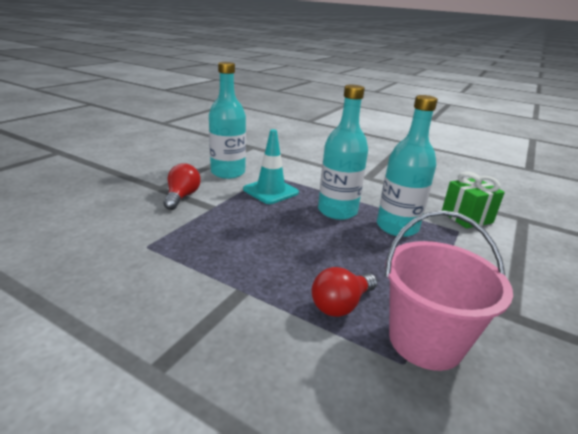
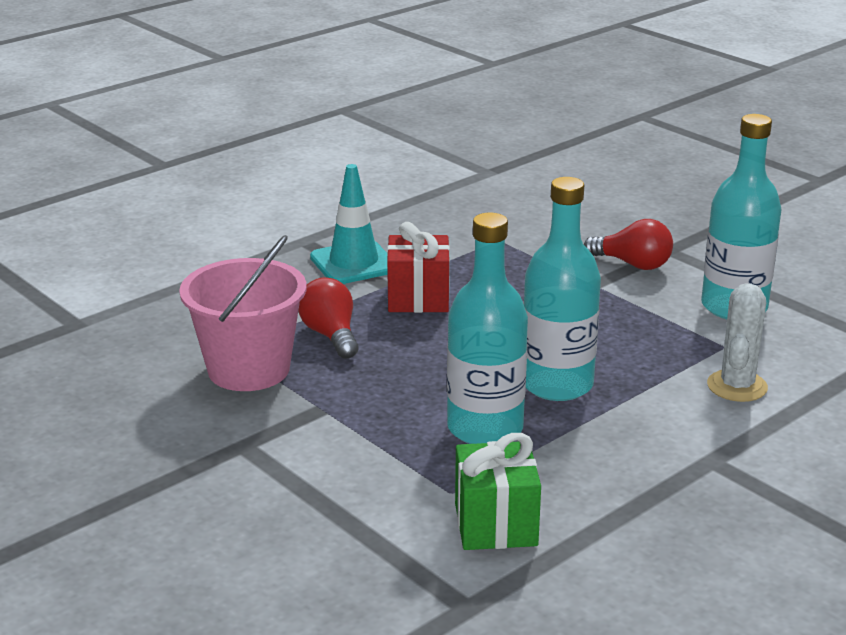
camera: 110 degrees right, 0 degrees up
(259, 270) = (418, 298): none -> red gift
(270, 191) = (647, 336): turquoise traffic cone -> turquoise traffic cone (354, 263)
(305, 172) = (737, 386): none -> white cactus

